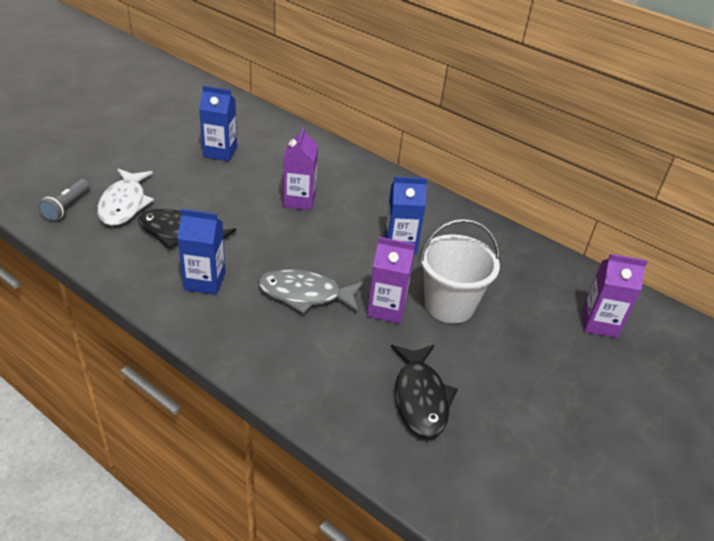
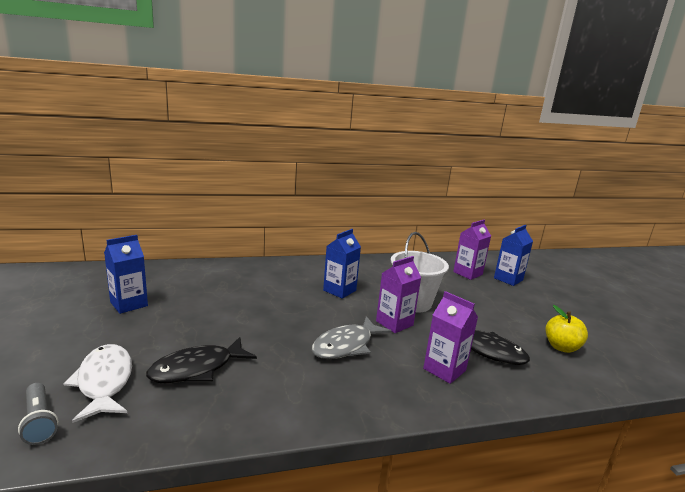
camera: 50 degrees left, 20 degrees down
(124, 204) = (104, 381): white fish -> white fish turned 150 degrees counterclockwise
(205, 281) = (275, 384): blue carton -> blue carton (508, 279)
(299, 200) = (243, 301): purple carton -> purple carton (444, 369)
(515, 468) = (561, 347): none -> yellow apple

